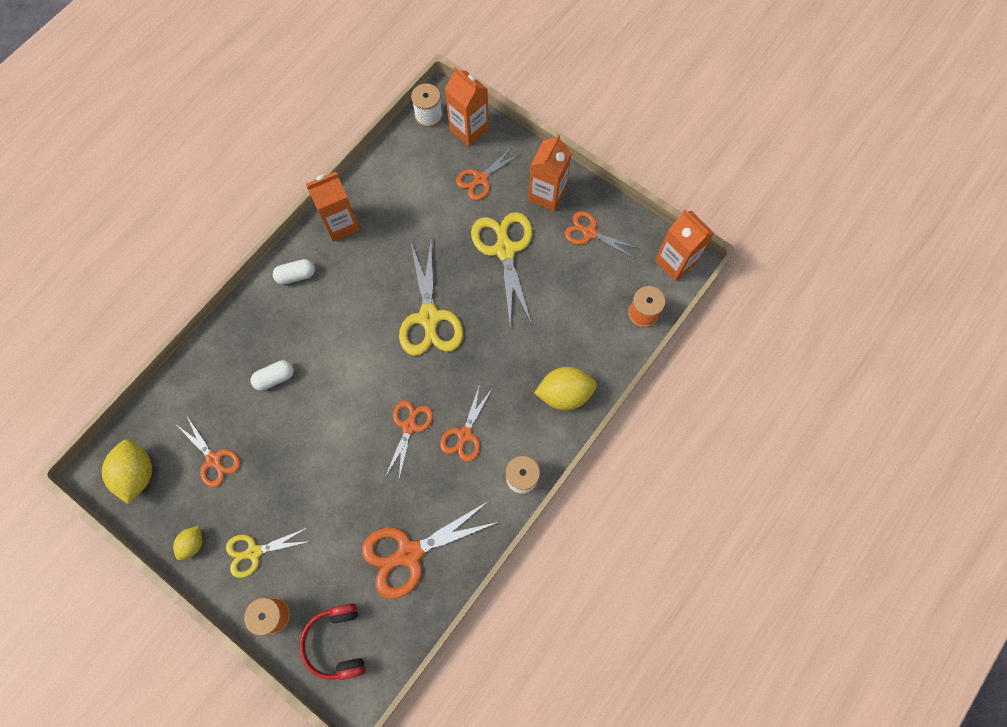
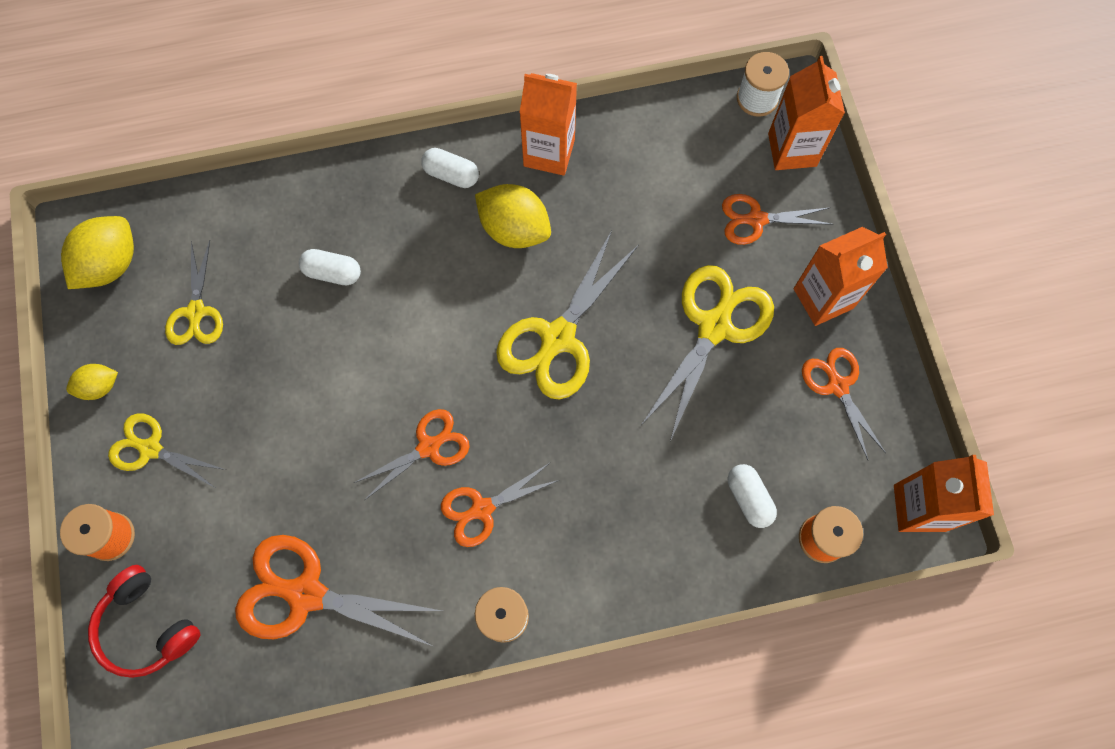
camera: 40 degrees right, 0 degrees up
(213, 459) = (196, 312): orange scissors -> yellow scissors
(337, 642) = (147, 626): red headphones -> red headphones turned 75 degrees counterclockwise
(564, 394) = (639, 558): yellow lemon -> yellow lemon (514, 229)
(592, 322) = (748, 498): none -> white capsule

